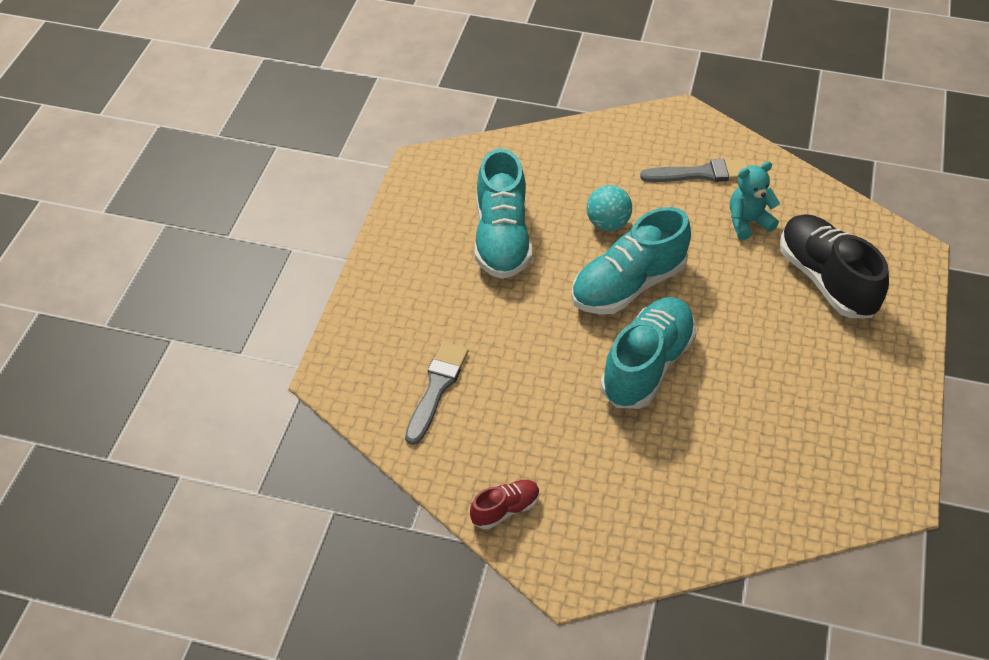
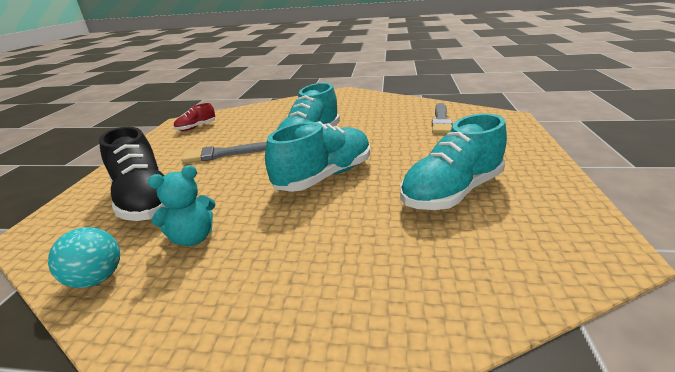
camera: 175 degrees right, 20 degrees down
(502, 238) = (451, 192): turquoise shoe -> turquoise shoe turned 120 degrees counterclockwise
(505, 510) = (380, 99): red shoe -> red shoe (196, 127)
(607, 224) = (349, 217): turquoise ball -> turquoise ball (97, 279)
(701, 173) = (228, 290): grey brush -> grey brush (223, 154)

